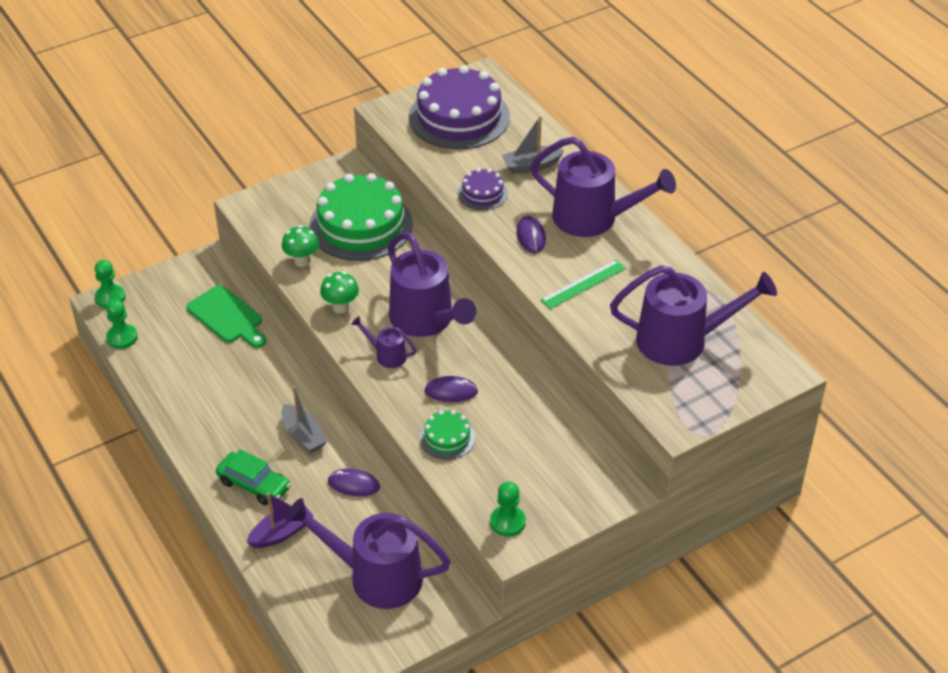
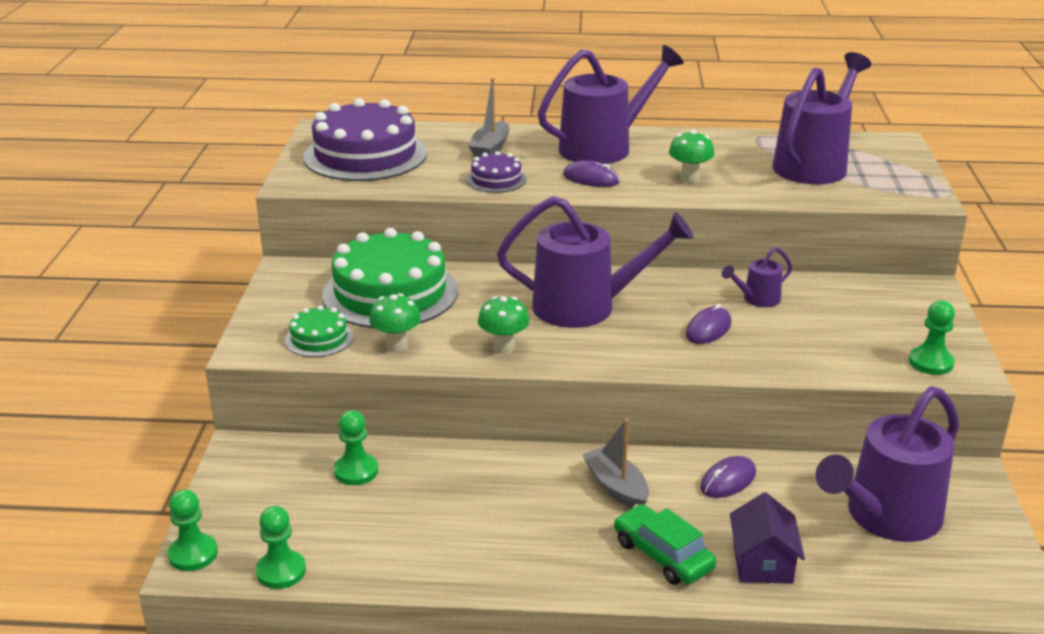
camera: 55 degrees left, 15 degrees down
(227, 317) = (356, 471): green cutting board -> green pawn
(254, 484) = (663, 555): green car -> green car turned 105 degrees counterclockwise
(281, 532) = (762, 562): purple boat -> purple house
(303, 435) = (616, 487): grey boat -> grey boat turned 120 degrees counterclockwise
(386, 355) = (612, 346): purple watering can -> purple watering can (757, 299)
(447, 438) = (776, 354): green cake -> green cake (319, 338)
(583, 284) = (689, 178): green ruler -> green mushroom

